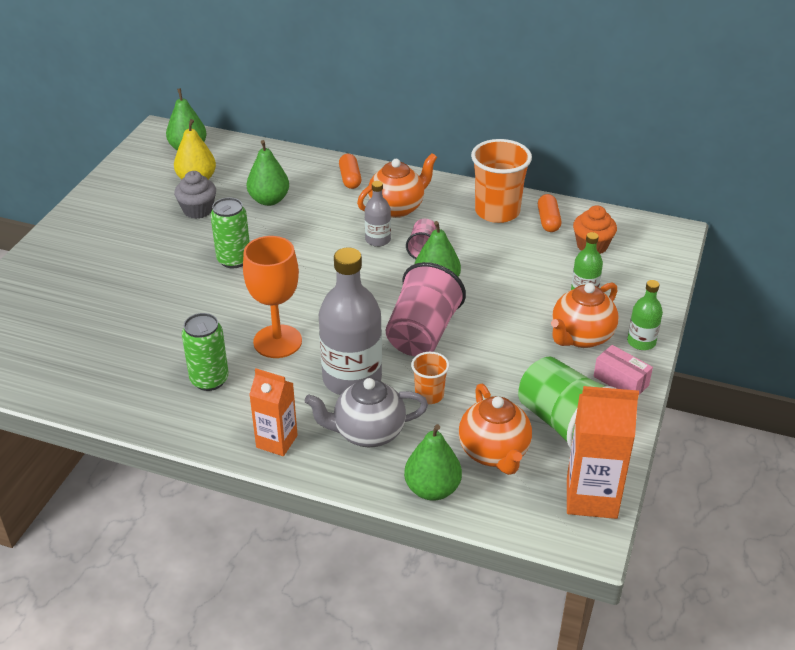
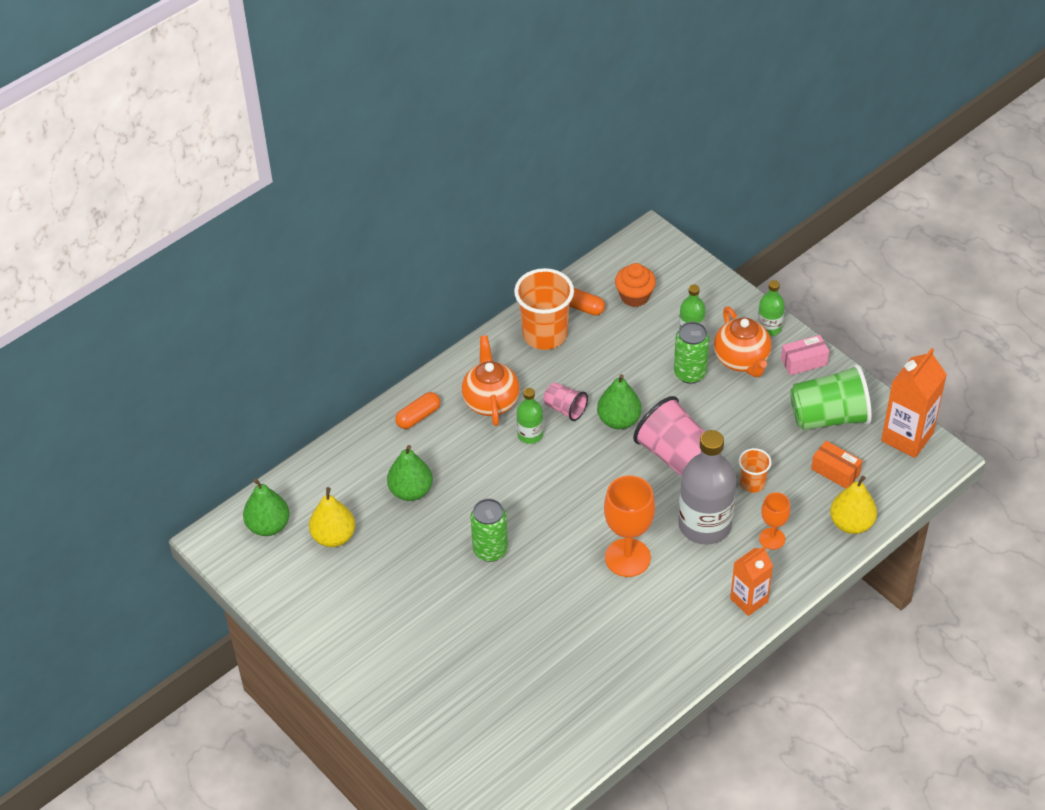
camera: 60 degrees left, 10 degrees up
(198, 210) = (389, 552): grey cupcake -> none
(209, 380) = (649, 621): green can -> green can (690, 373)
(350, 178) = (418, 416): orange capsule -> orange capsule turned 60 degrees counterclockwise
(368, 433) = (772, 539): grey teapot -> orange goblet
(378, 240) = (530, 434): grey bottle -> green bottle
(432, 489) = (851, 523): green pear -> yellow pear
(494, 453) = (835, 471): orange teapot -> orange box

